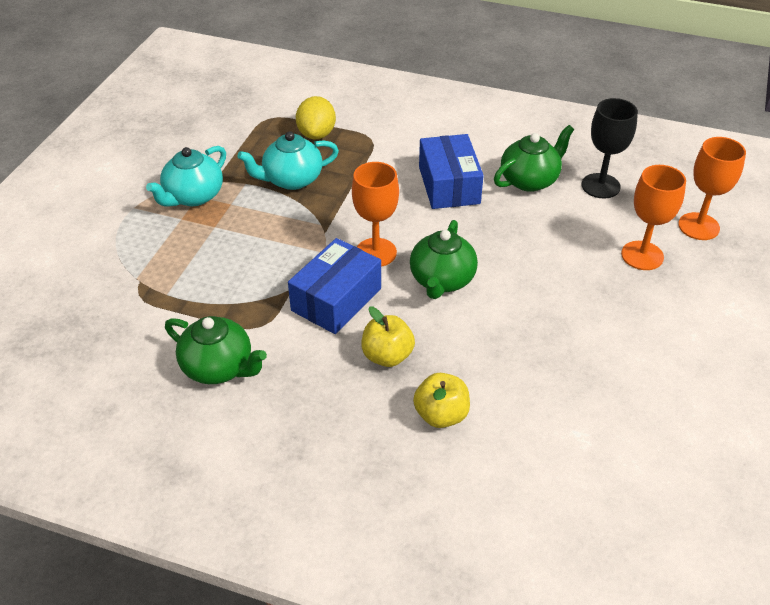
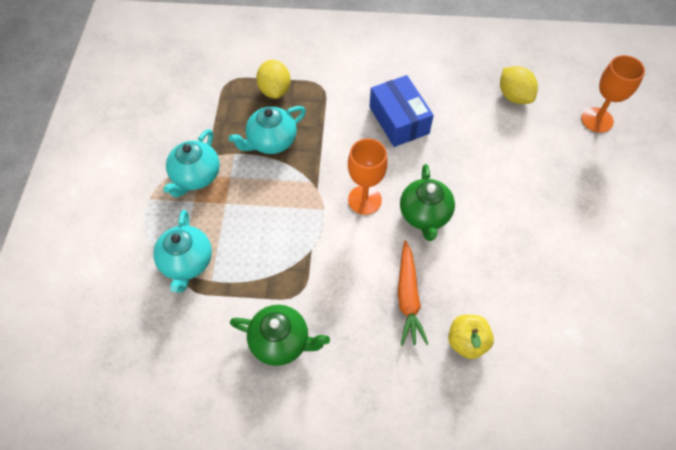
camera: 15 degrees left, 15 degrees up
(147, 272) = (187, 262): none -> turquoise teapot
(336, 299) = (350, 253): blue box -> none
(387, 356) = (408, 297): yellow apple -> orange carrot
(530, 180) = (459, 102): green teapot -> none
(600, 186) = (514, 96): black goblet -> yellow lemon
(642, 255) = (565, 157): orange goblet -> none

